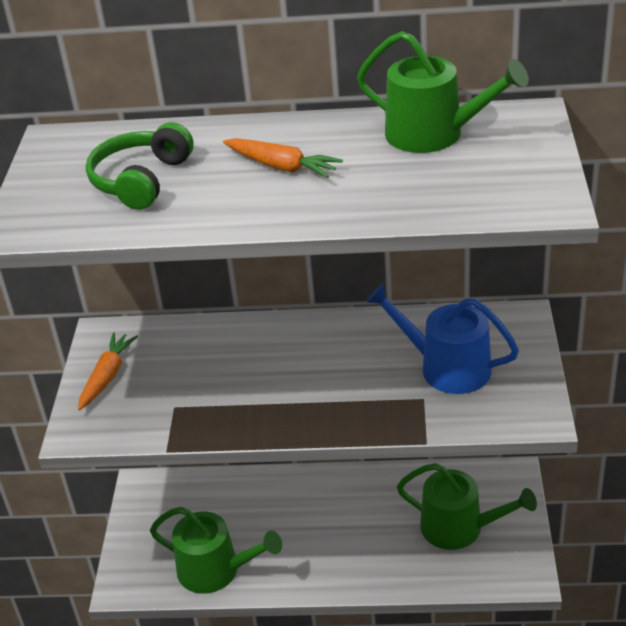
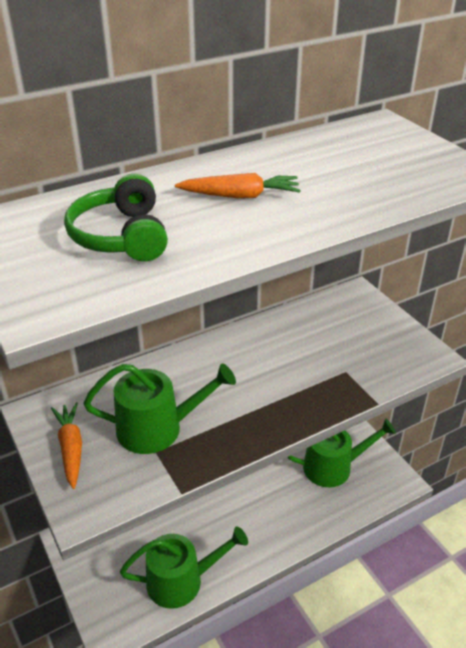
camera: 35 degrees left, 0 degrees up
(433, 134) = (331, 148): green watering can -> green watering can (157, 428)
(447, 367) = (341, 343): blue watering can -> none

